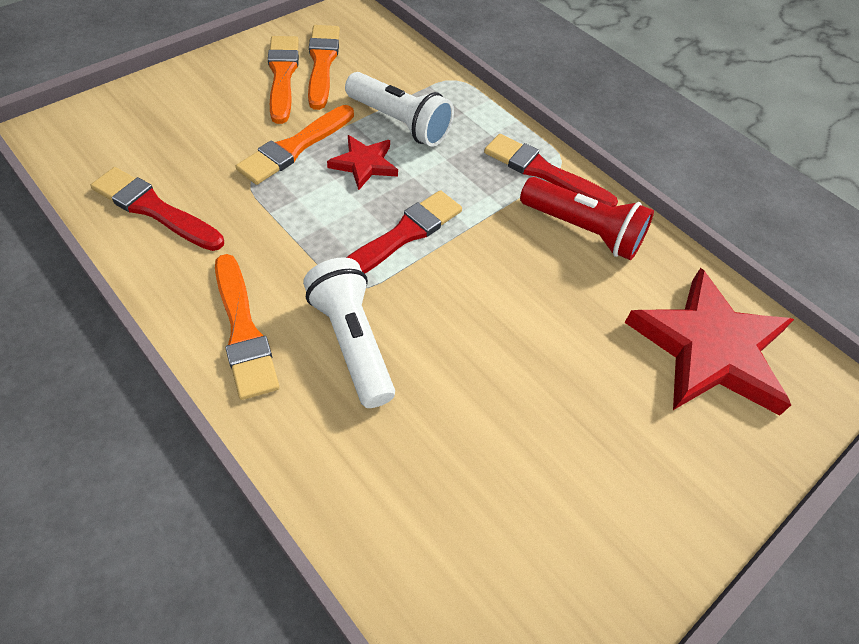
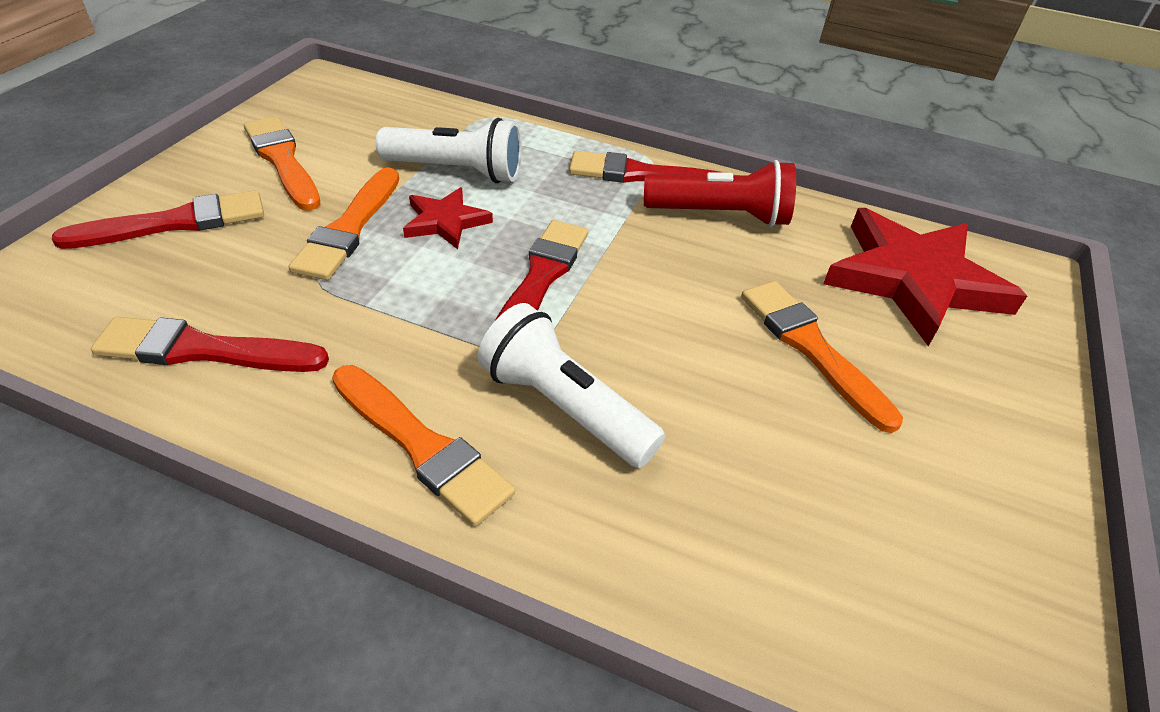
camera: 25 degrees left, 10 degrees down
(187, 106) = (175, 223): none -> red brush
(322, 63) = (324, 137): orange brush -> orange brush (811, 348)

